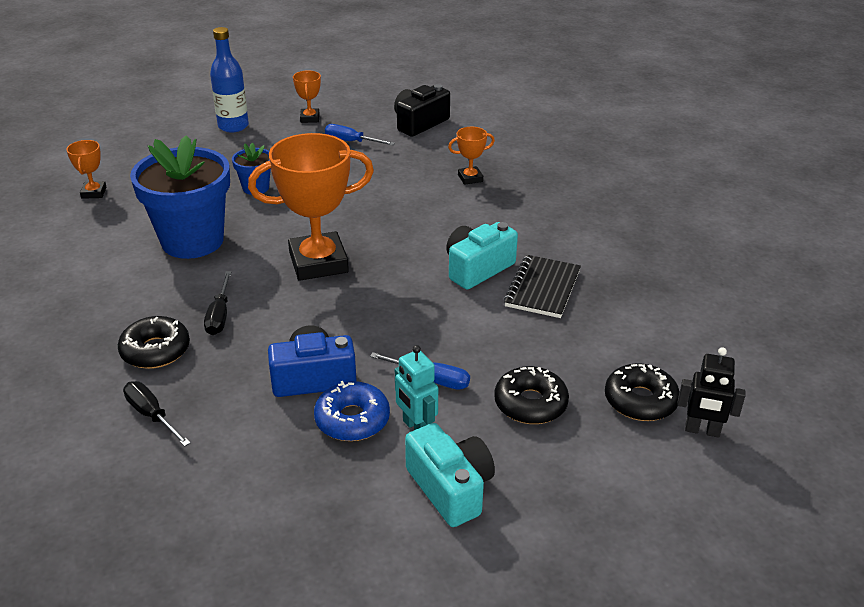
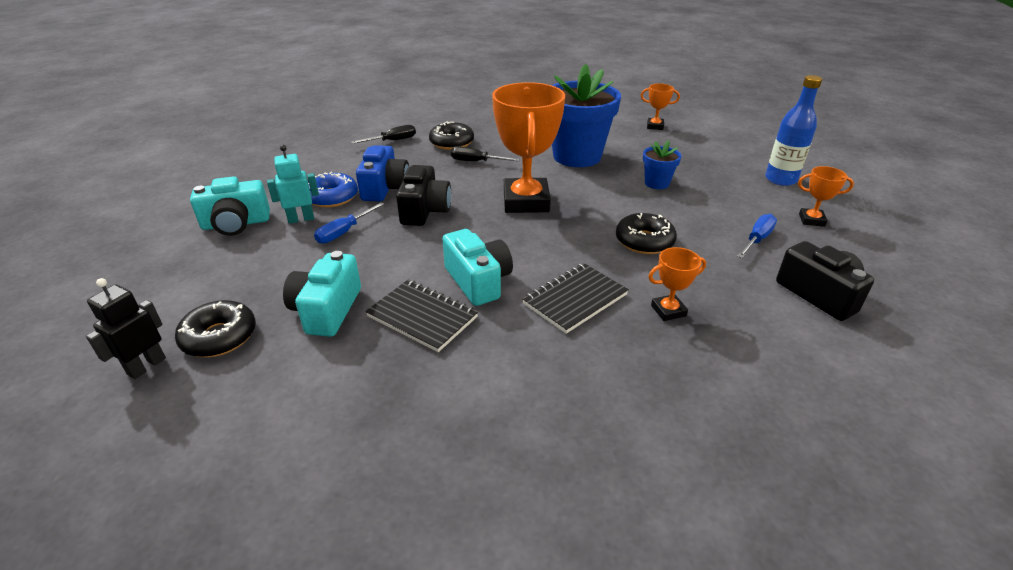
camera: 105 degrees right, 0 degrees up
(361, 330) = (425, 210): none -> black camera
(470, 178) = (668, 311): orange trophy -> orange trophy turned 75 degrees clockwise
(477, 218) = (575, 299): none -> black notebook
(530, 404) = (276, 273): black donut -> black donut (644, 241)
(566, 346) = (327, 310): none -> turquoise camera

